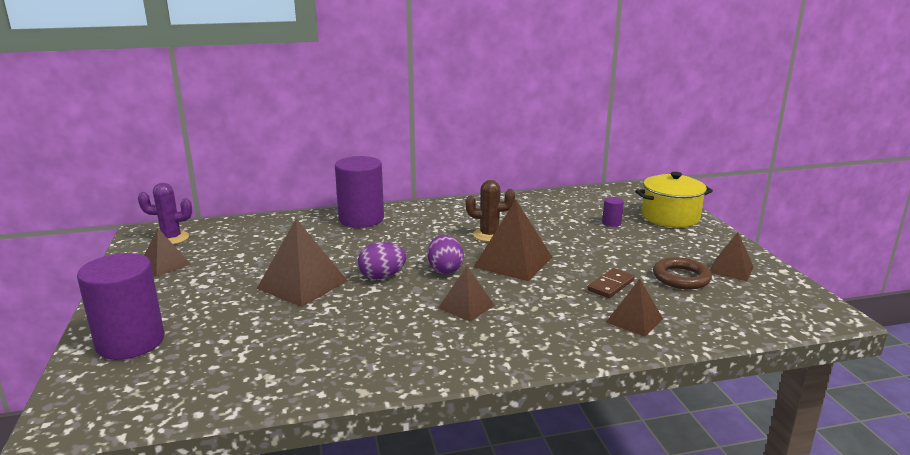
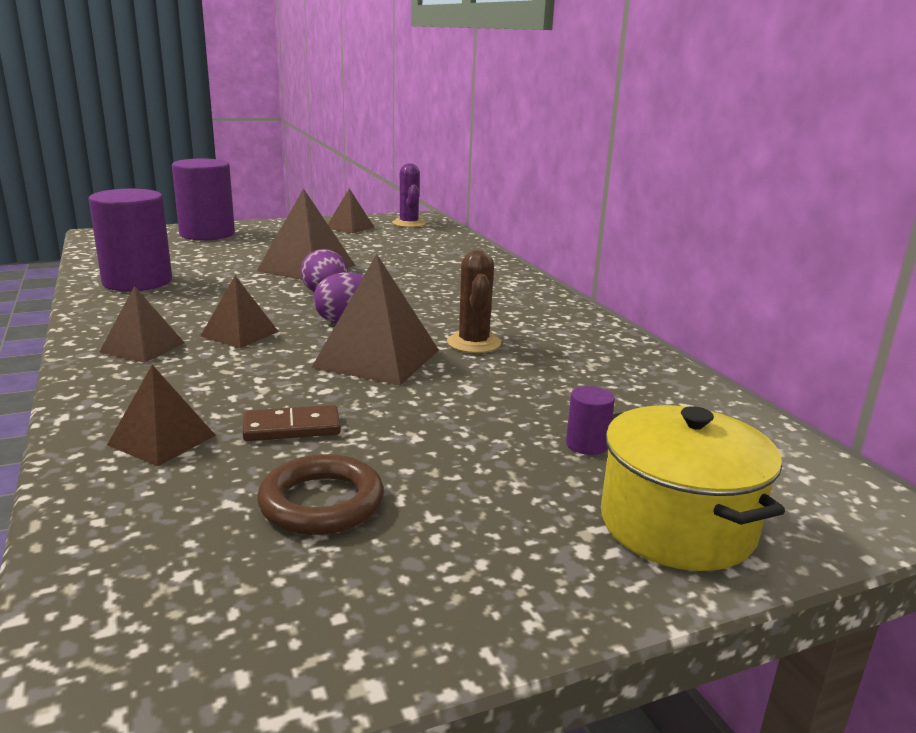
camera: 80 degrees right, 0 degrees up
(361, 219) = (495, 278): purple cylinder -> purple cylinder (137, 282)
(611, 285) = (292, 428): brown domino -> brown domino turned 45 degrees counterclockwise
(731, 269) = (369, 581): brown pyramid -> brown pyramid (142, 347)

